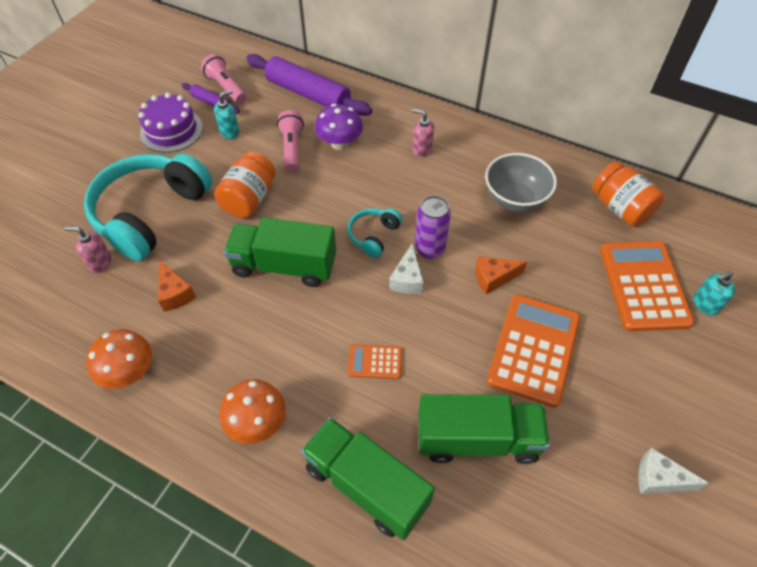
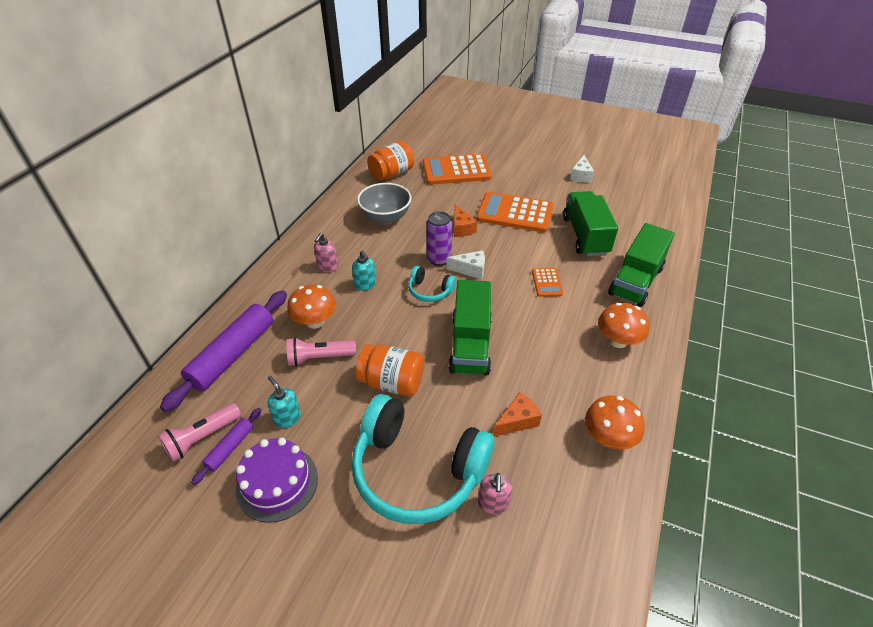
camera: 95 degrees left, 10 degrees down
(339, 143) = (315, 321): purple mushroom -> orange mushroom
(705, 304) = (466, 152): turquoise soap dispenser -> turquoise soap dispenser (365, 285)

